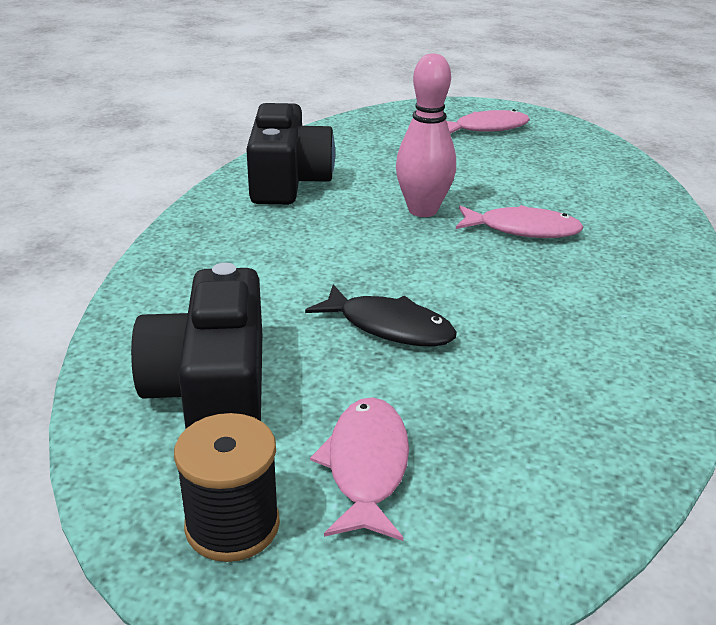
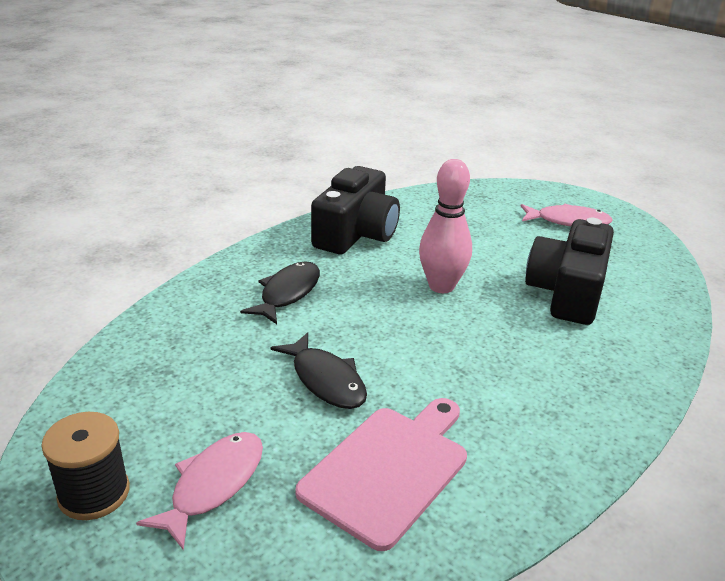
camera: 25 degrees right, 0 degrees up
(212, 390) = (163, 390): black camera -> black camera (567, 292)
(266, 255) = (287, 293): none -> black fish
(522, 230) = (511, 326): pink fish -> none
(532, 390) = (389, 470): none -> pink cutting board

